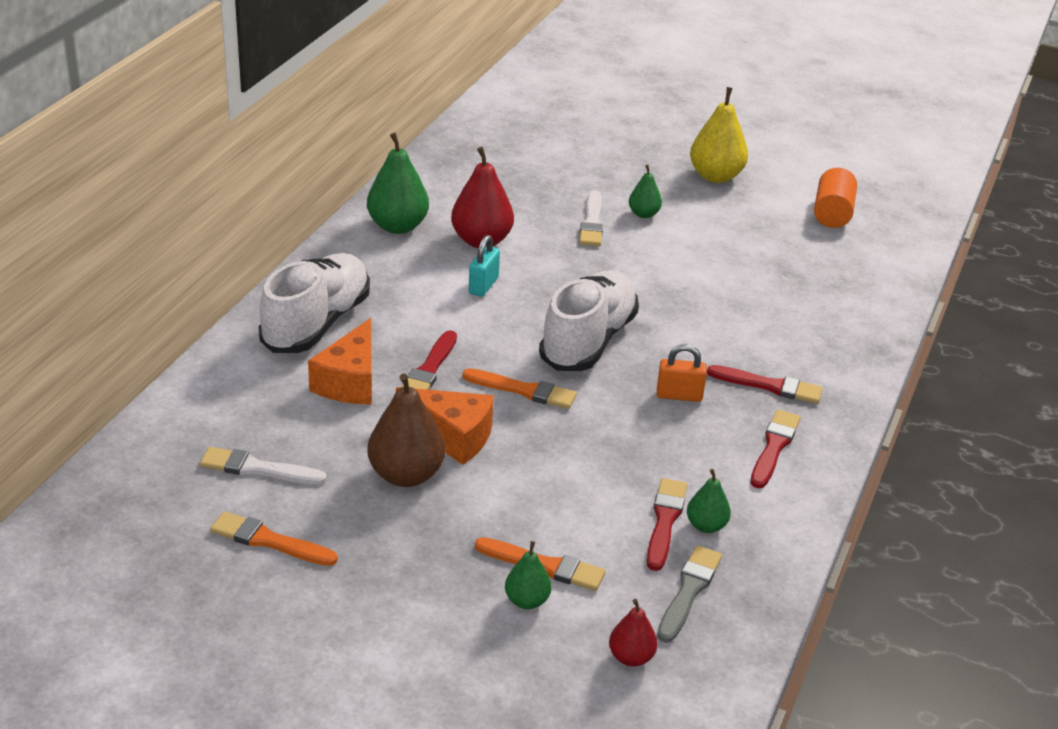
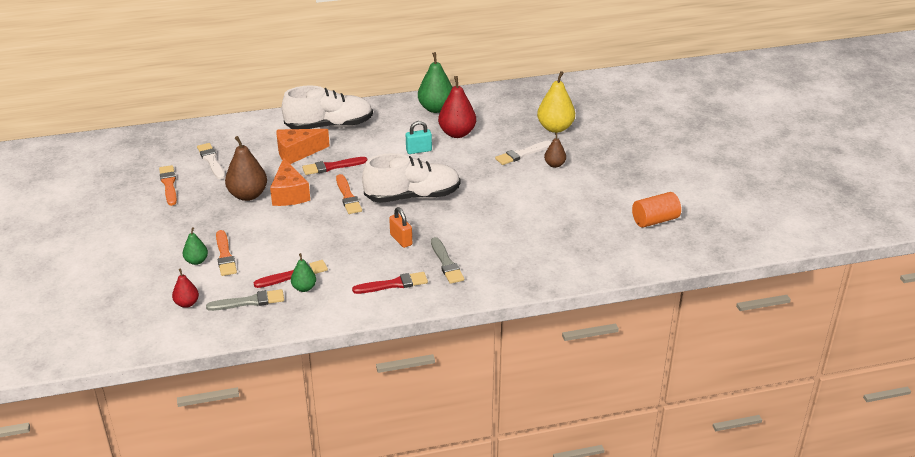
camera: 55 degrees right, 0 degrees up
(643, 214) = (554, 164): green pear -> brown pear
(715, 176) = (631, 170): yellow pear -> yellow pear (555, 128)
(769, 386) = (446, 263): red brush -> grey brush

